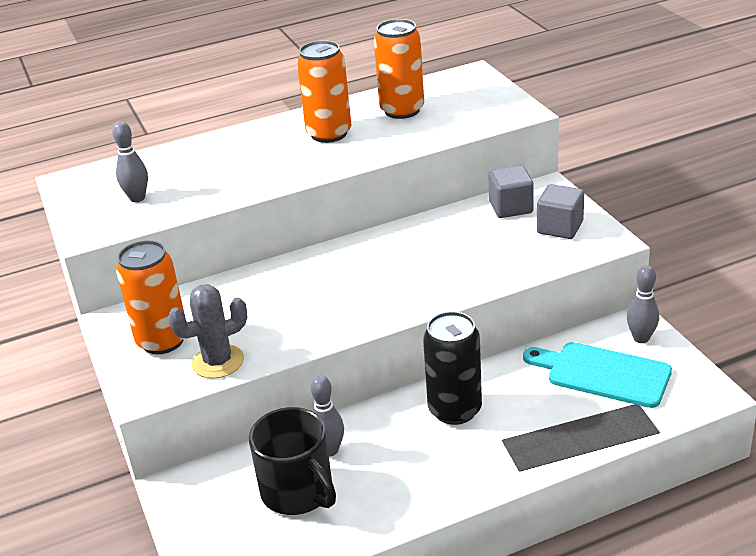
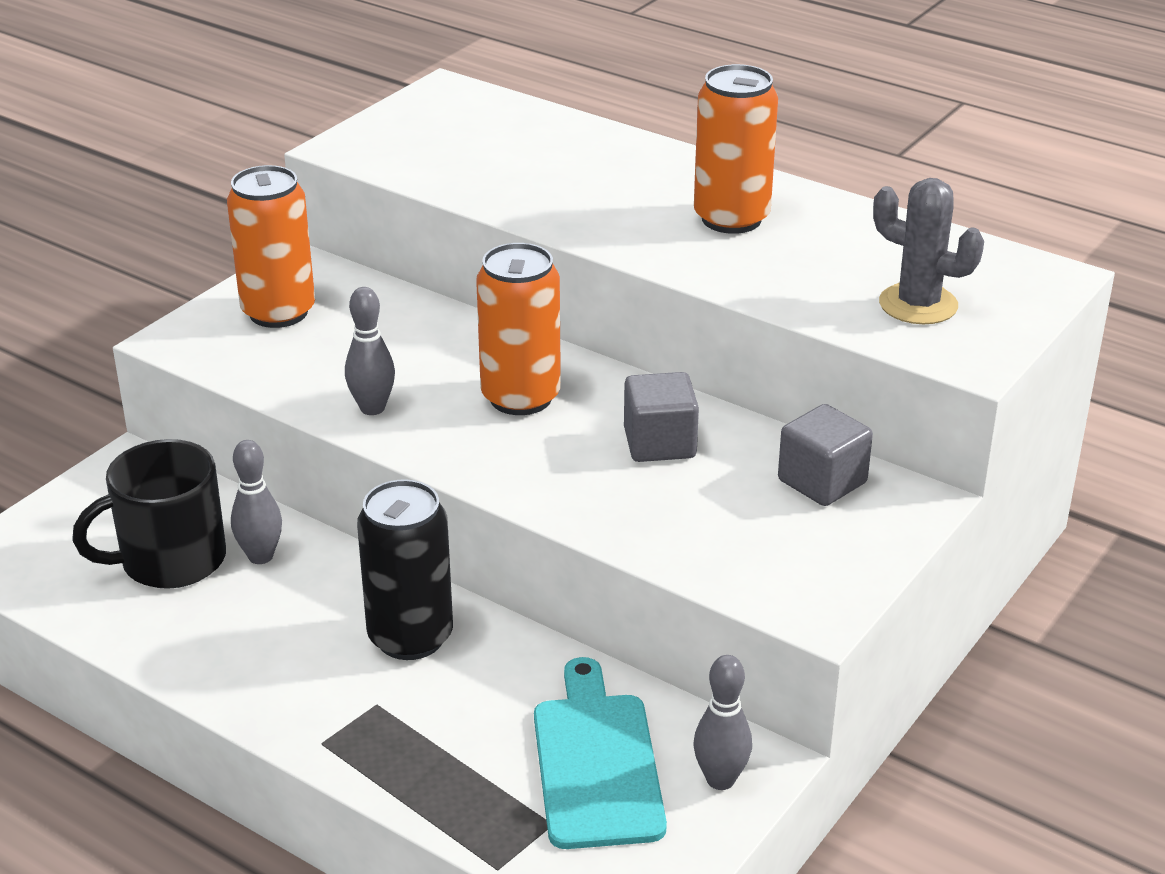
camera: 55 degrees right, 0 degrees up
(137, 198) = (444, 147): grey bowling pin -> grey bowling pin (372, 408)
(218, 362) = (263, 367): grey cactus -> grey cactus (918, 304)
(298, 492) = (171, 560): black mug -> black mug turned 45 degrees clockwise
(402, 110) = (861, 253): orange can -> orange can (520, 397)
(560, 227) = (808, 549): grey cube -> grey cube (659, 443)

